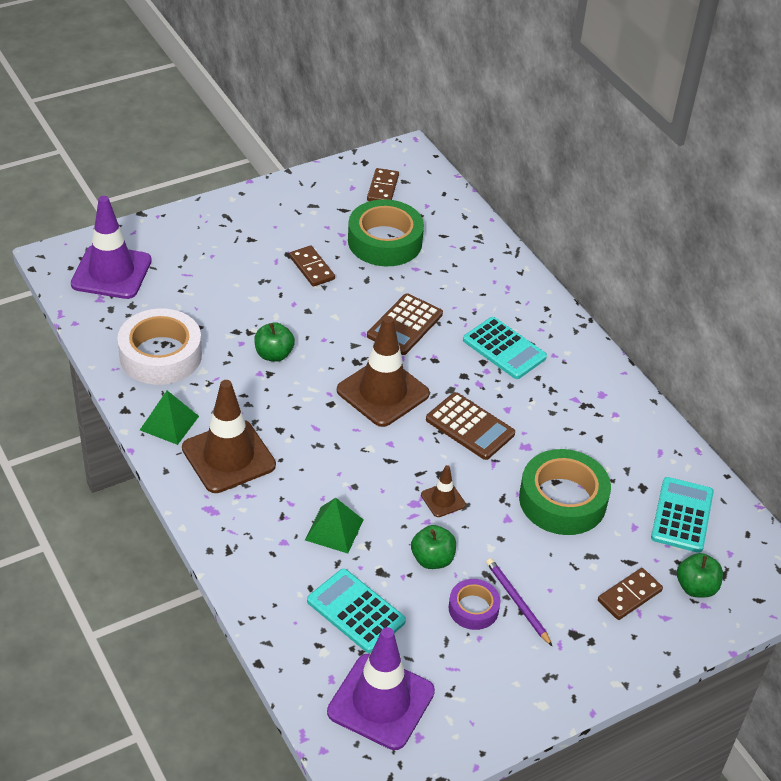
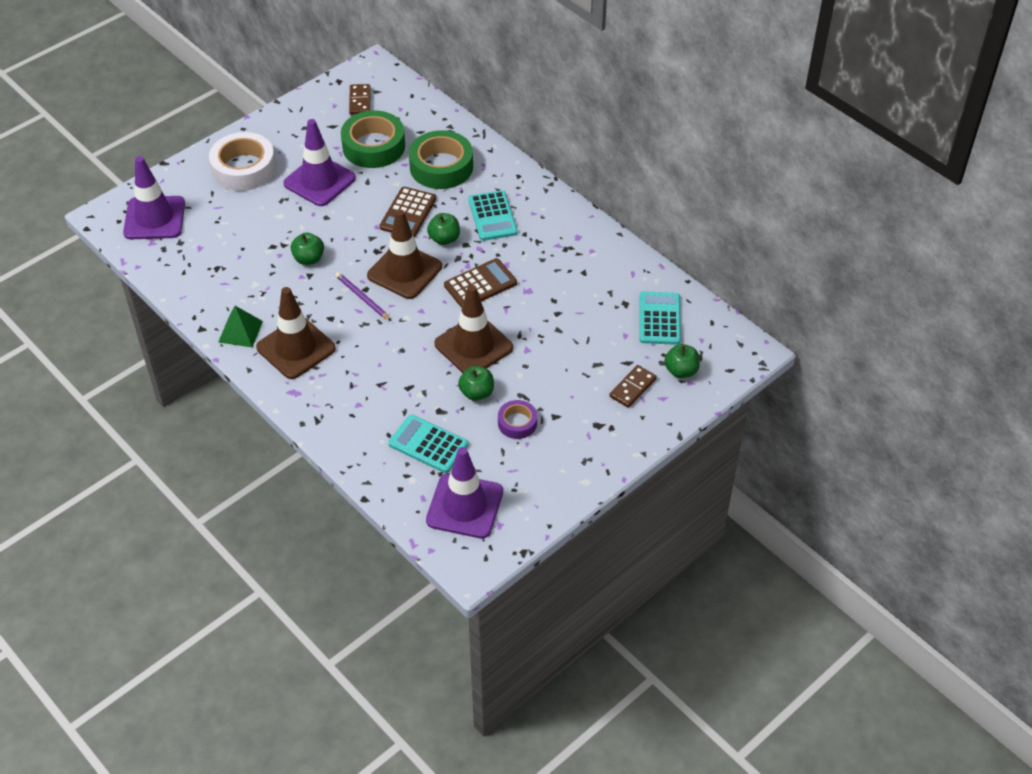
camera: 10 degrees left, 5 degrees up
(160, 355) = (216, 278): white tape -> white tape (244, 168)
(311, 268) = (319, 181): brown domino -> purple traffic cone
(334, 530) = (395, 387): green pyramid -> none
(440, 364) = (444, 239): none -> green apple
(443, 500) = (473, 346): brown traffic cone -> brown traffic cone, size x2.13
(470, 427) = (480, 284): brown calculator -> brown calculator turned 60 degrees counterclockwise
(504, 349) = (492, 216): turquoise calculator -> turquoise calculator turned 45 degrees clockwise
(517, 602) = (549, 411): purple pencil -> purple pencil (362, 298)
(562, 500) = (566, 326): green tape -> green tape (441, 167)

